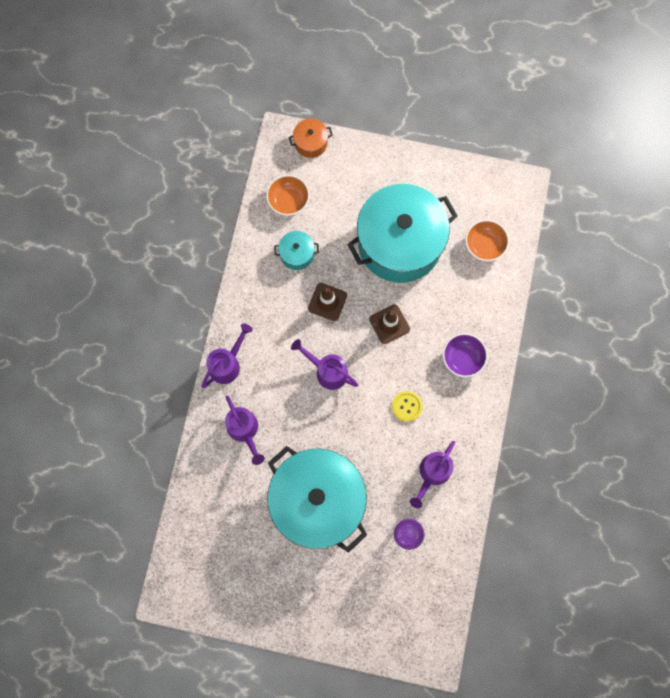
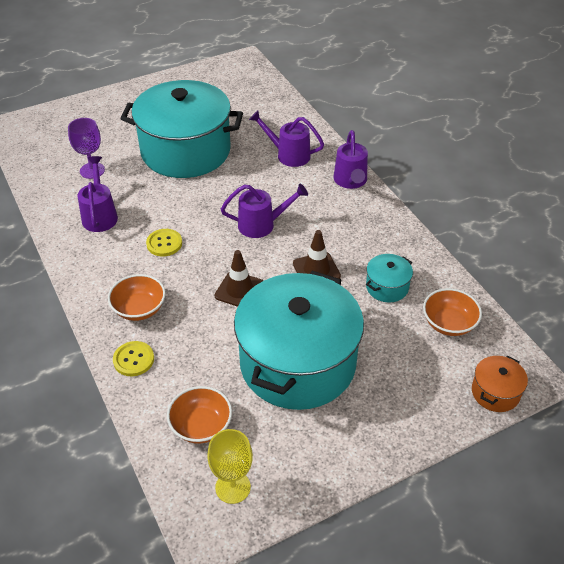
camera: 140 degrees right, 30 degrees down
(462, 358) = (139, 309): purple bowl -> orange bowl
(492, 320) = (133, 359): none -> yellow button
(494, 198) = (233, 487): none -> yellow goblet

